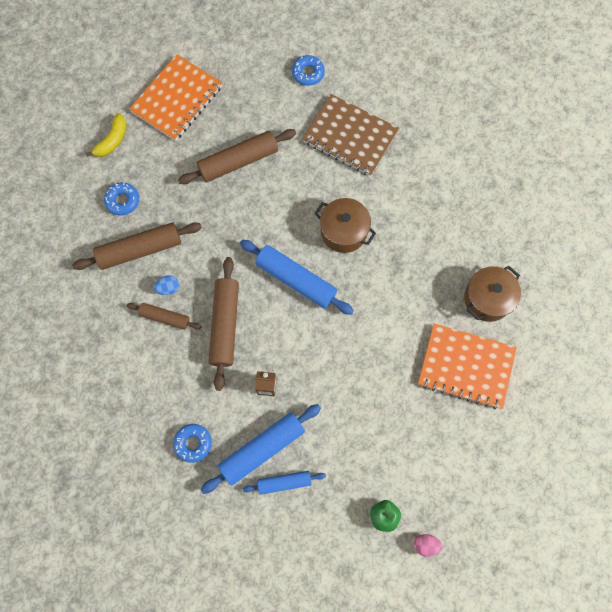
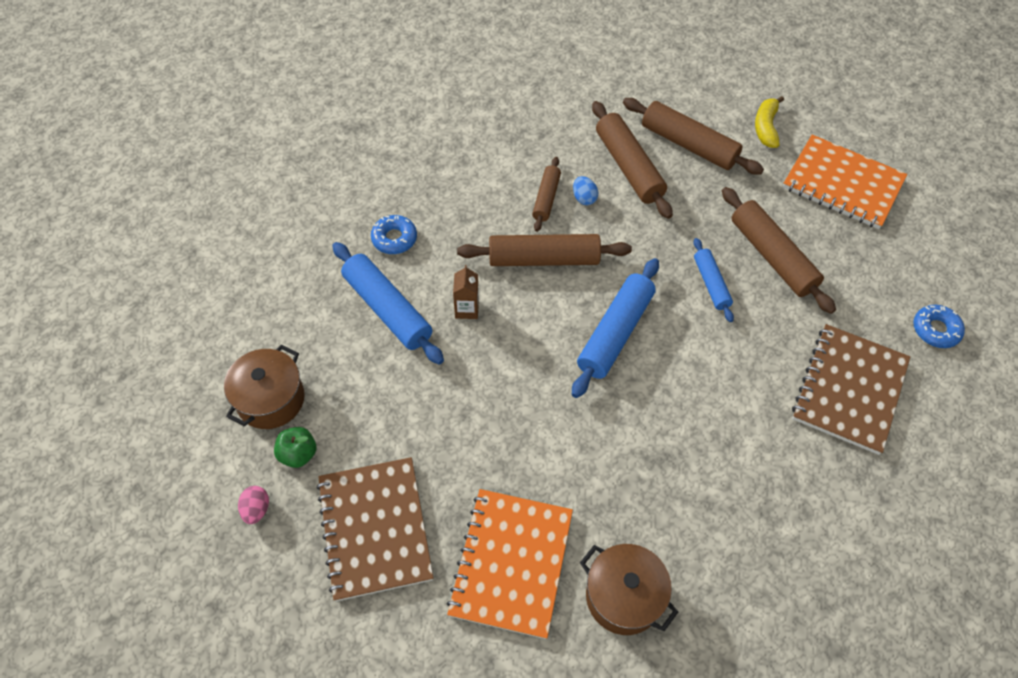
camera: 85 degrees right, 15 degrees down
(112, 140) = (765, 127): yellow banana -> yellow banana turned 75 degrees clockwise
(123, 201) = (688, 145): blue donut -> brown rolling pin
(284, 482) = (345, 336): blue rolling pin -> blue rolling pin (711, 284)
(343, 231) = (696, 388): brown pot -> brown pot (270, 399)
(441, 457) = (375, 529): none -> brown notebook

